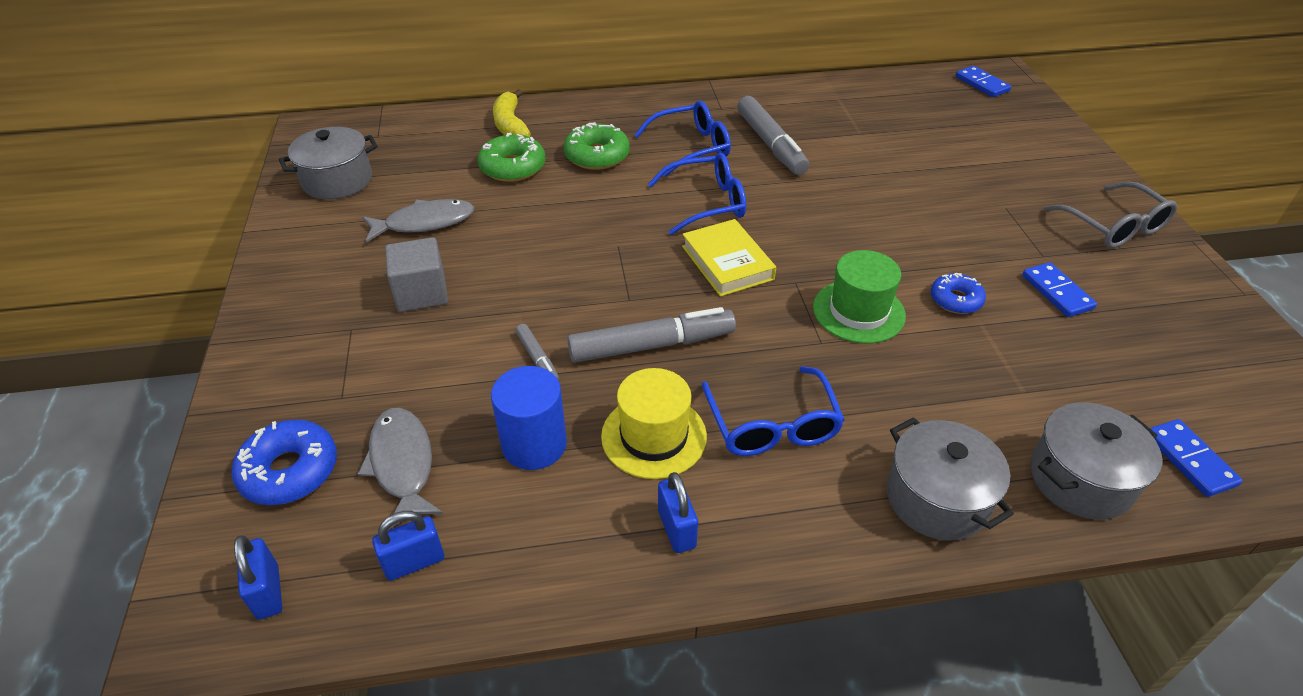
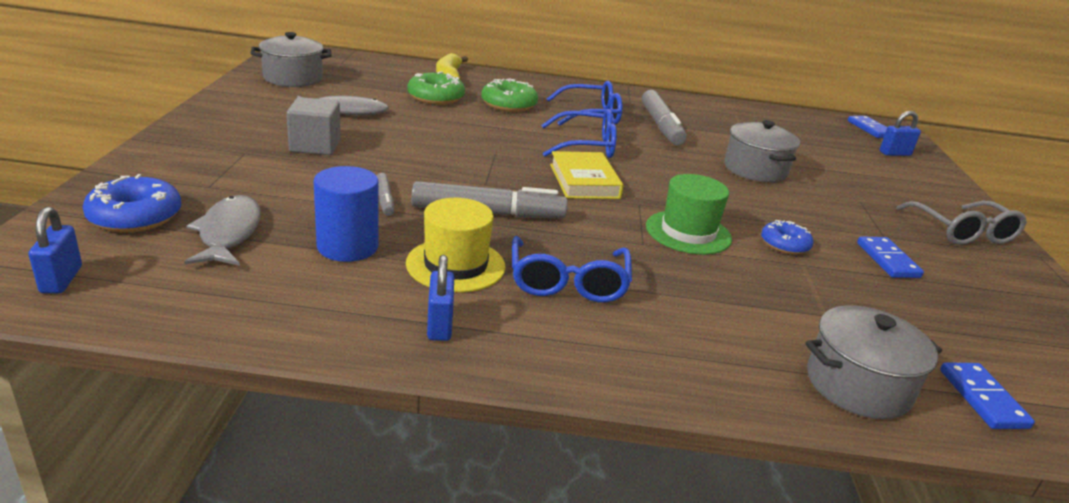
camera: 10 degrees right, 15 degrees down
(414, 562) = (195, 291): blue padlock -> blue padlock (894, 153)
(937, 498) = (702, 364): grey pot -> grey pot (755, 169)

